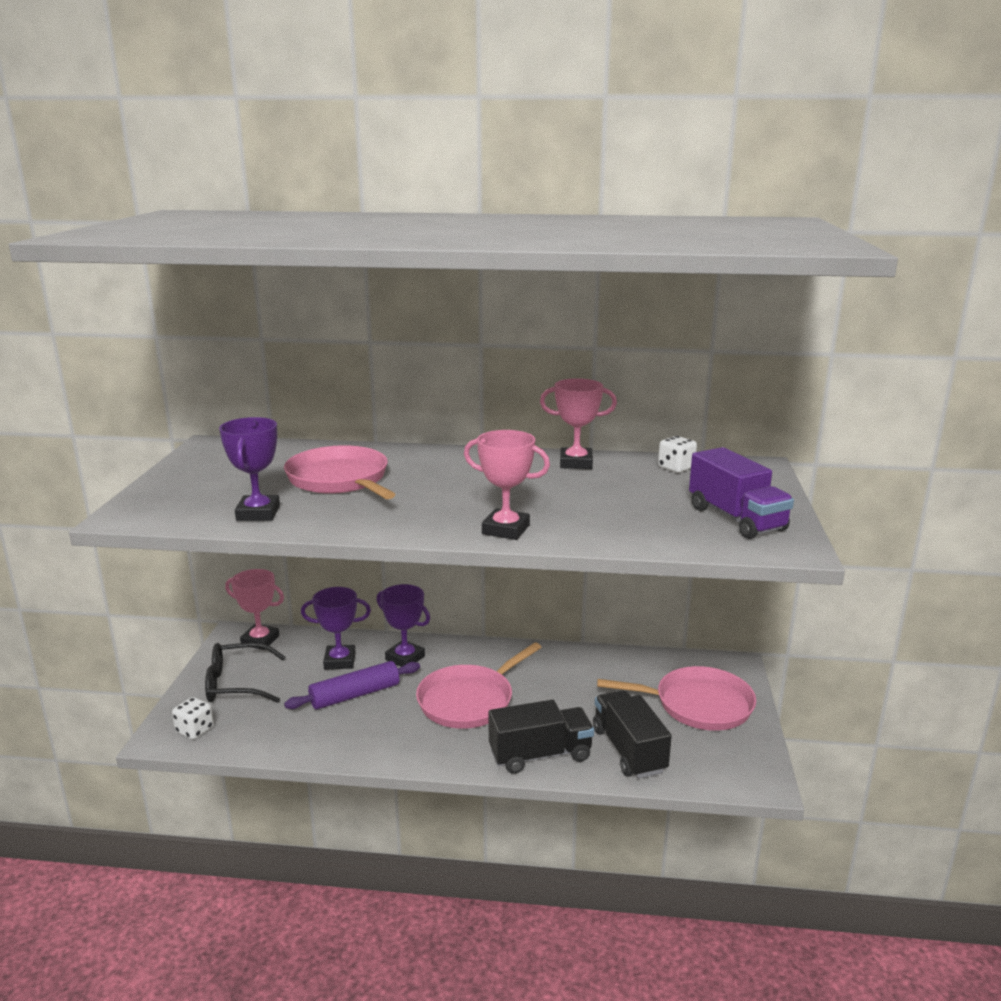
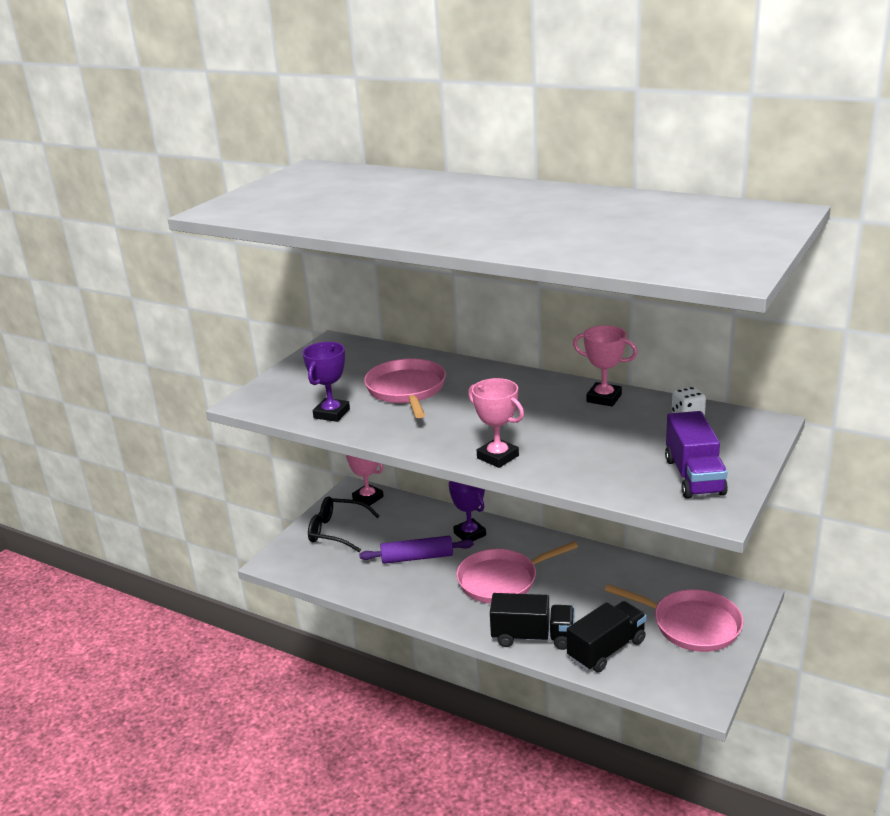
camera: 25 degrees right, 5 degrees up
(195, 730) = (294, 561): white dice -> none
(340, 661) = (419, 527): purple trophy -> none
(628, 750) = (606, 650): black truck -> black truck turned 45 degrees clockwise

